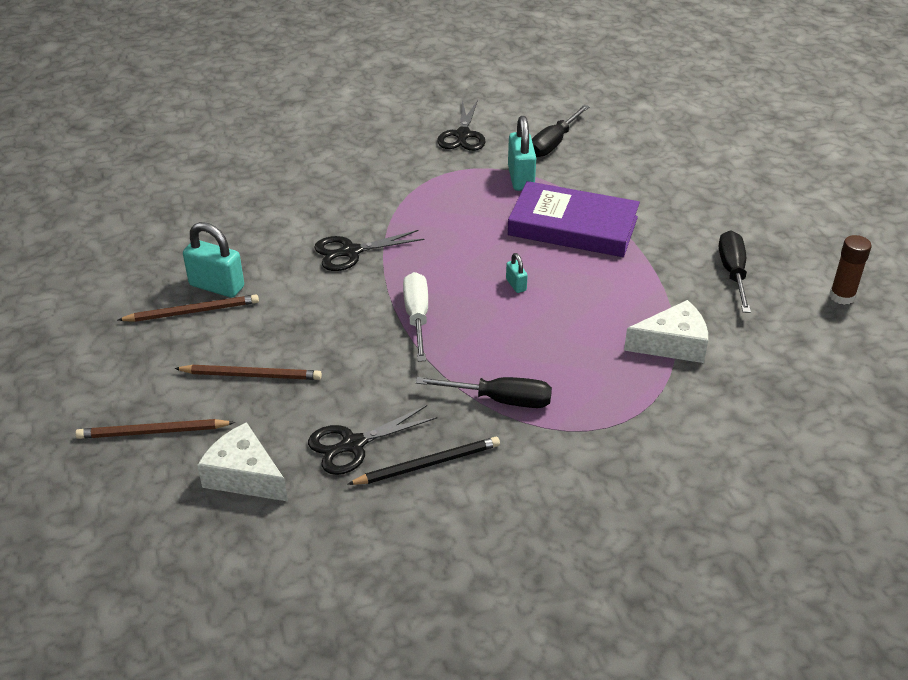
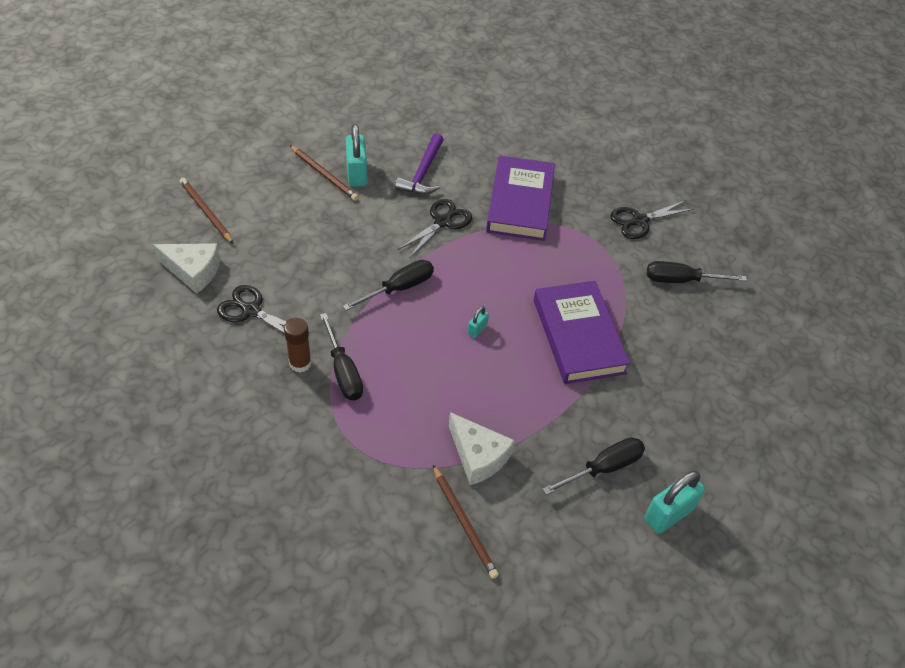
camera: 55 degrees right, 10 degrees up
(244, 476) = (193, 271): white cheese -> white cheese turned 105 degrees clockwise
(251, 375) = (284, 231): brown pencil -> brown pencil (464, 523)
(266, 239) = (423, 173): none -> purple hammer
(350, 252) = (443, 221): black scissors -> black scissors turned 90 degrees clockwise
(372, 193) = (520, 202): none -> purple book
(417, 317) = (399, 288): white screwdriver -> black screwdriver
(428, 464) = (256, 357): black pencil -> none
(521, 178) = (614, 279): turquoise padlock -> turquoise padlock (669, 514)
(842, 296) = (634, 563): brown glue stick -> brown glue stick (300, 363)

